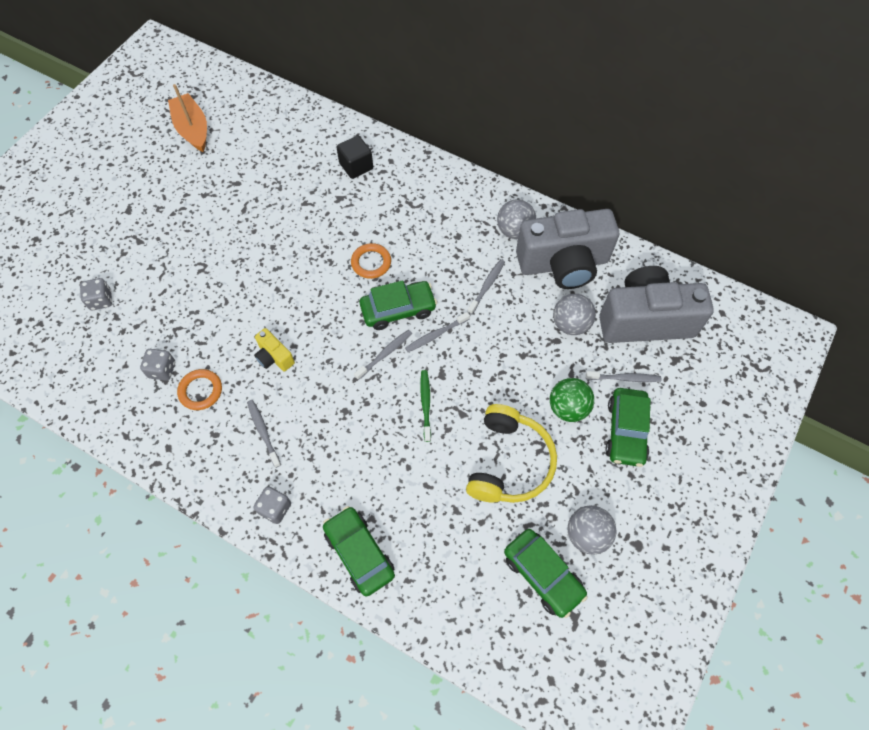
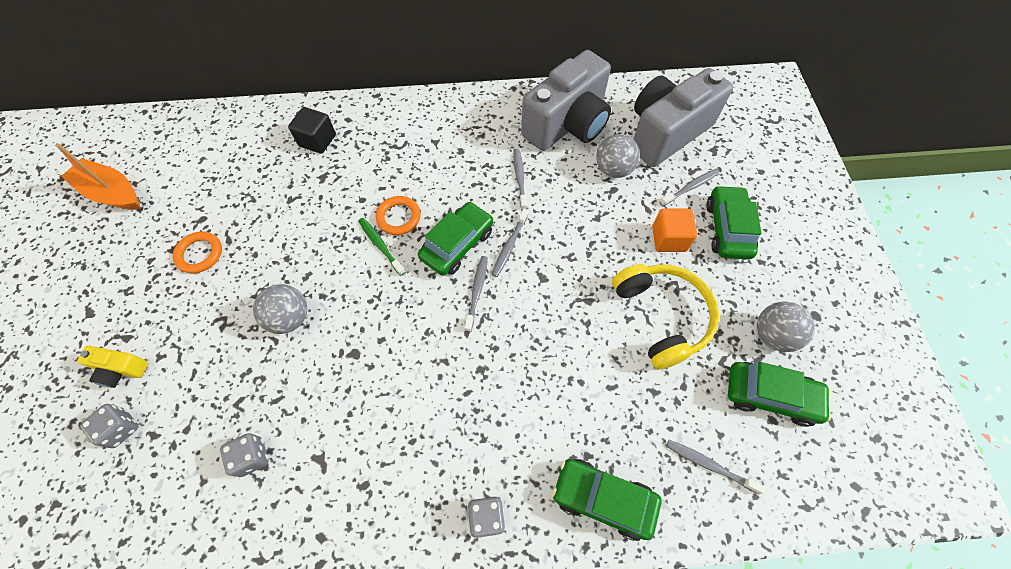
camera: 35 degrees left, 0 degrees up
(200, 391) = (314, 450): orange ring -> orange ring (200, 254)
(263, 432) = (414, 446): grey toothbrush -> grey toothbrush (709, 465)
(274, 357) = (369, 363): yellow camera -> yellow camera (121, 370)
(426, 404) = (550, 313): green toothbrush -> green toothbrush (380, 245)
(514, 231) = (506, 120): grey ball -> grey ball (290, 318)
(568, 408) = (669, 239): green ball -> orange cube
(626, 431) = (727, 229): green car -> green car turned 150 degrees counterclockwise

